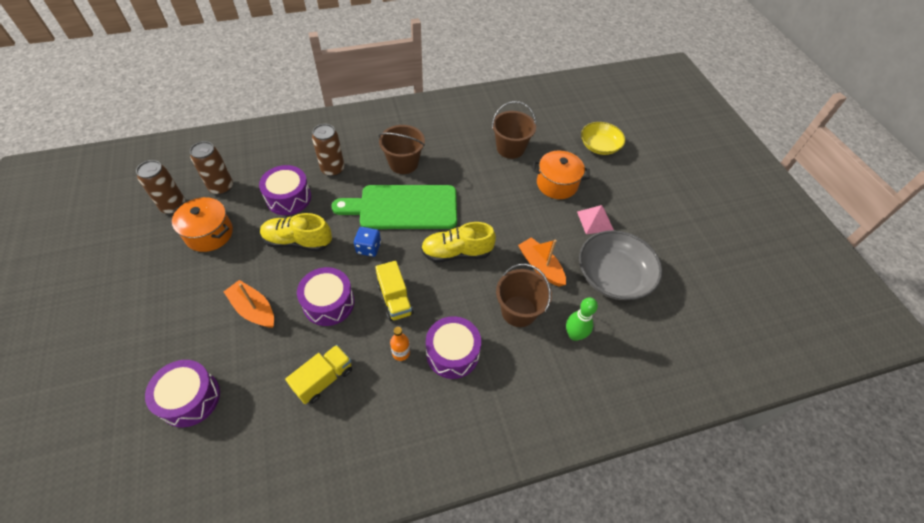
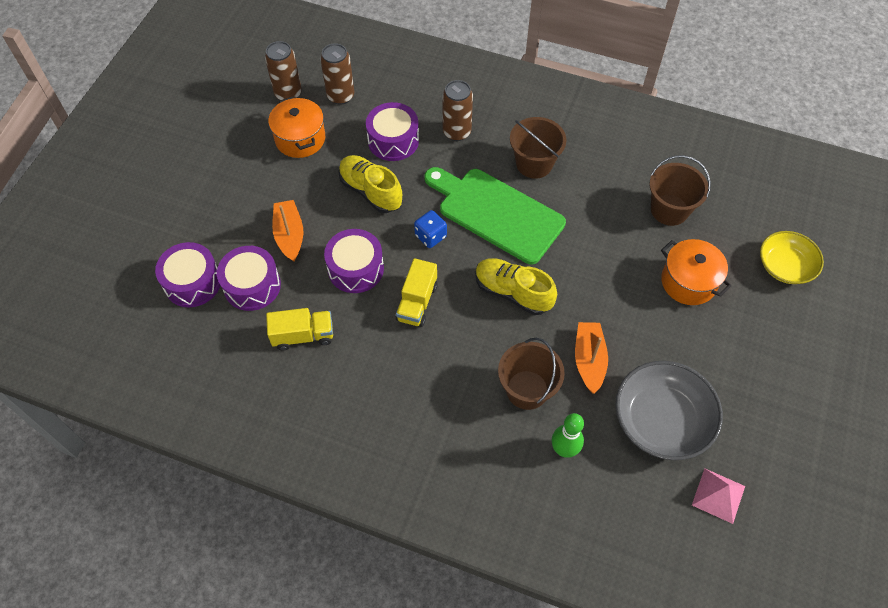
camera: 40 degrees right, 5 degrees up
(401, 353) = (384, 356): orange bottle -> none
(452, 353) = (430, 387): purple drum -> purple drum (252, 286)
(595, 220) = (696, 349): pink pyramid -> pink pyramid (718, 495)

